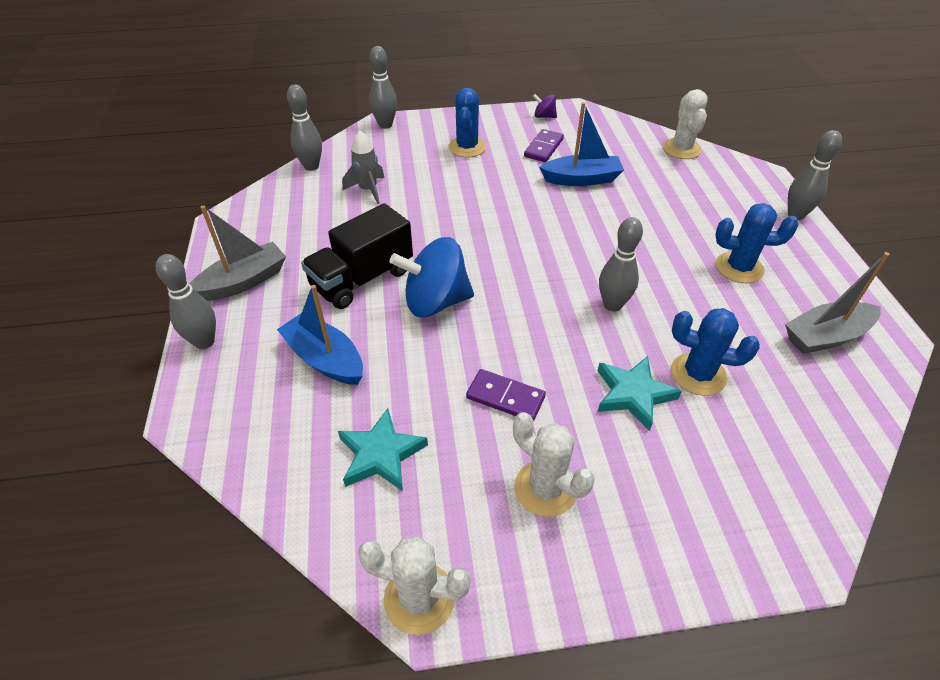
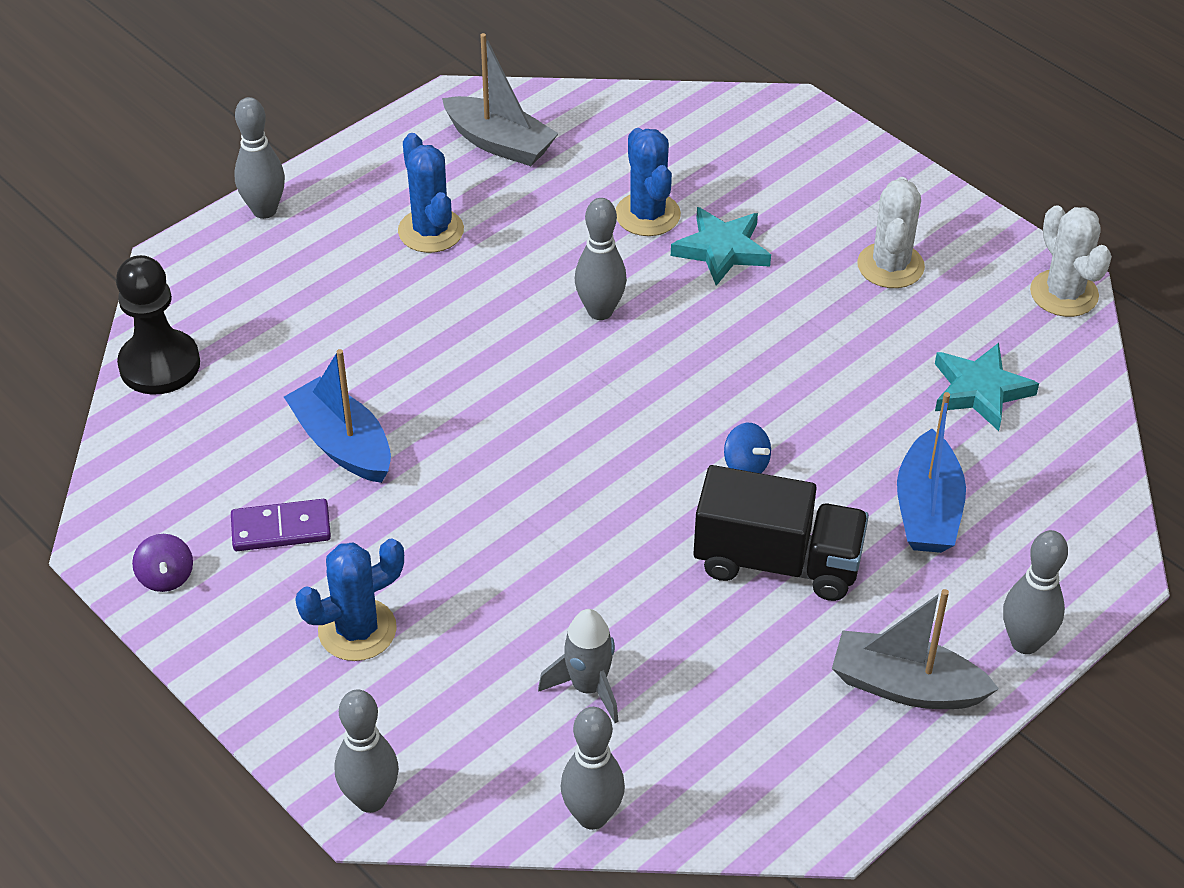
camera: 125 degrees left, 0 degrees up
(435, 302) = (745, 465): blue spinning top -> blue spinning top, size x0.46
(505, 397) = (821, 337): purple domino -> none
(681, 149) = (159, 365): white cactus -> black pawn

